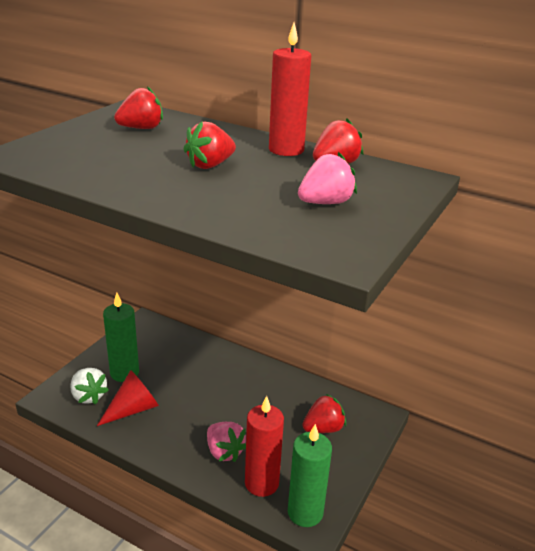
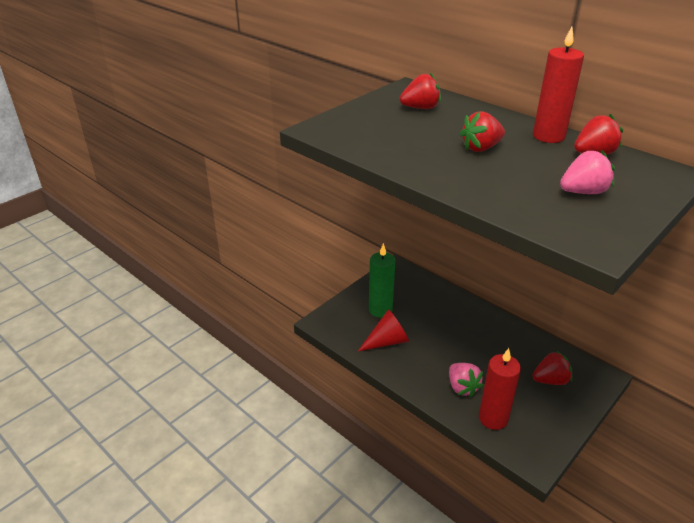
camera: 15 degrees right, 5 degrees up
(88, 396) = (351, 325): white strawberry -> none
(305, 512) = (529, 448): green candle -> none

